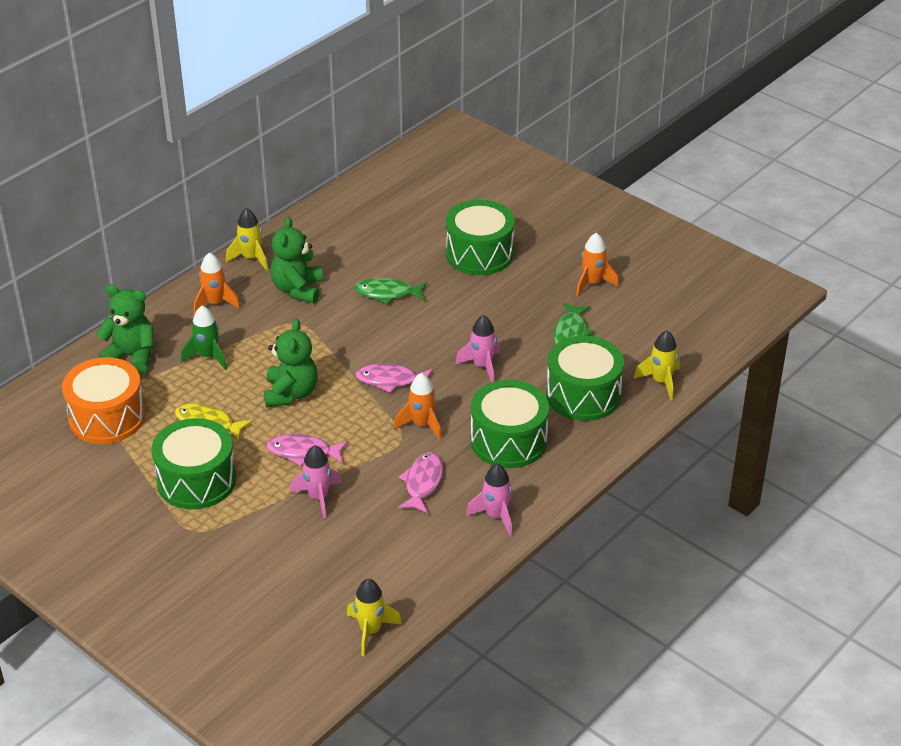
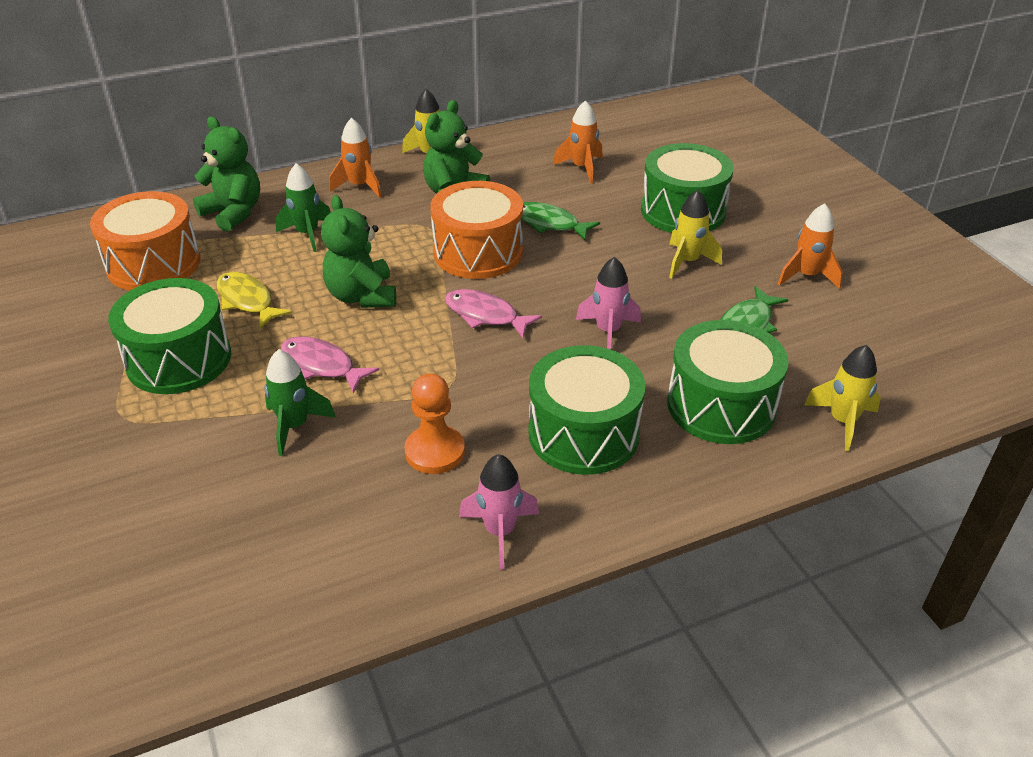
camera: 25 degrees right, 0 degrees up
(291, 393) = (362, 296): green teddy bear -> green teddy bear turned 135 degrees clockwise
(318, 497) = (294, 426): pink rocket -> green rocket
(350, 333) = (478, 252): none -> orange drum
(370, 631) = (209, 641): yellow rocket -> yellow rocket (687, 262)
(422, 424) = (486, 378): orange rocket -> orange rocket (582, 168)
(423, 483) = (435, 451): pink fish -> orange pawn

